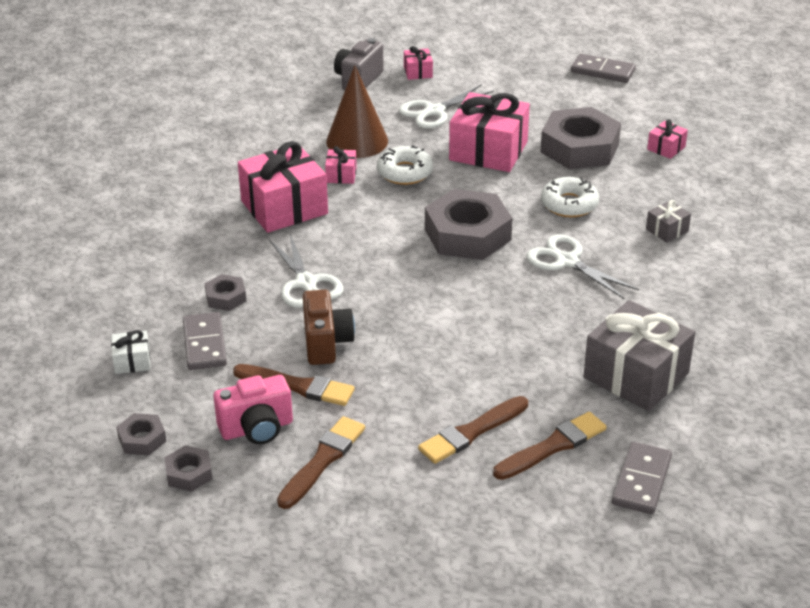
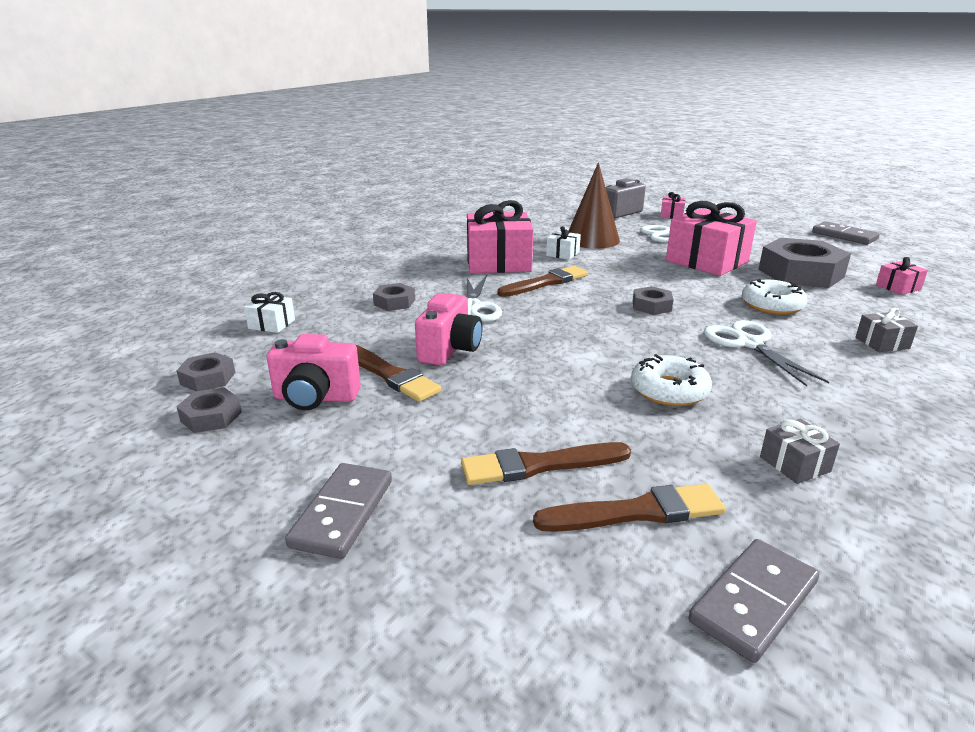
camera: 25 degrees right, 10 degrees down
(204, 344) = (342, 327): grey domino -> grey domino (342, 513)
(322, 460) = (349, 444): brown brush -> brown brush (545, 282)
(326, 343) = (450, 350): brown camera -> pink camera
(341, 175) = (562, 254): pink gift -> white gift
(404, 172) = (619, 261): white donut -> white donut (669, 390)
(467, 234) = (651, 306): grey nut -> grey nut, size x0.47
(636, 375) = (794, 464): grey gift -> grey gift, size x0.45

